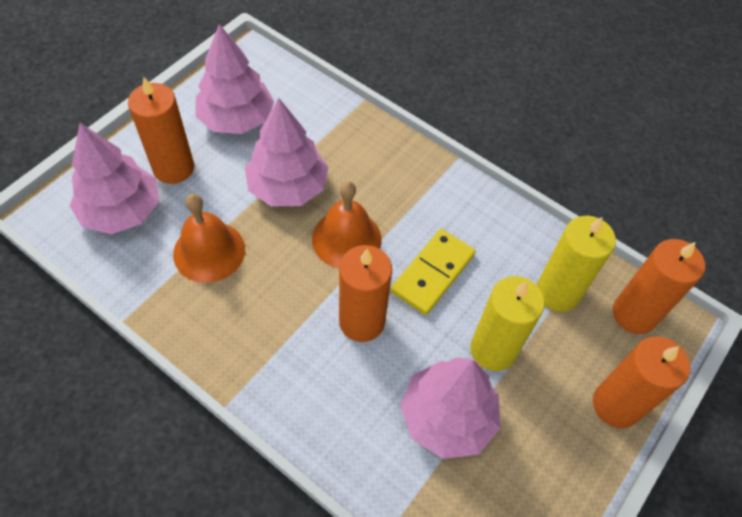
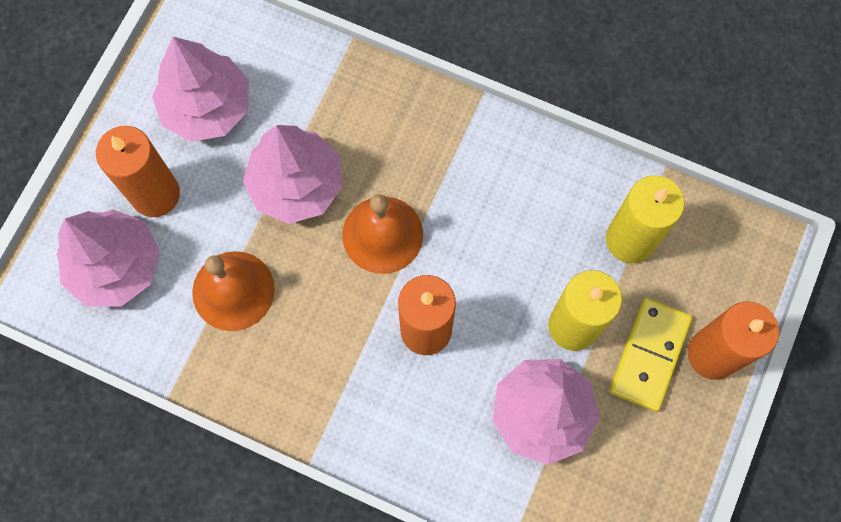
camera: 10 degrees left, 15 degrees up
(433, 273) = (489, 252): yellow domino -> yellow domino (649, 355)
(634, 314) = (717, 244): orange candle -> none

